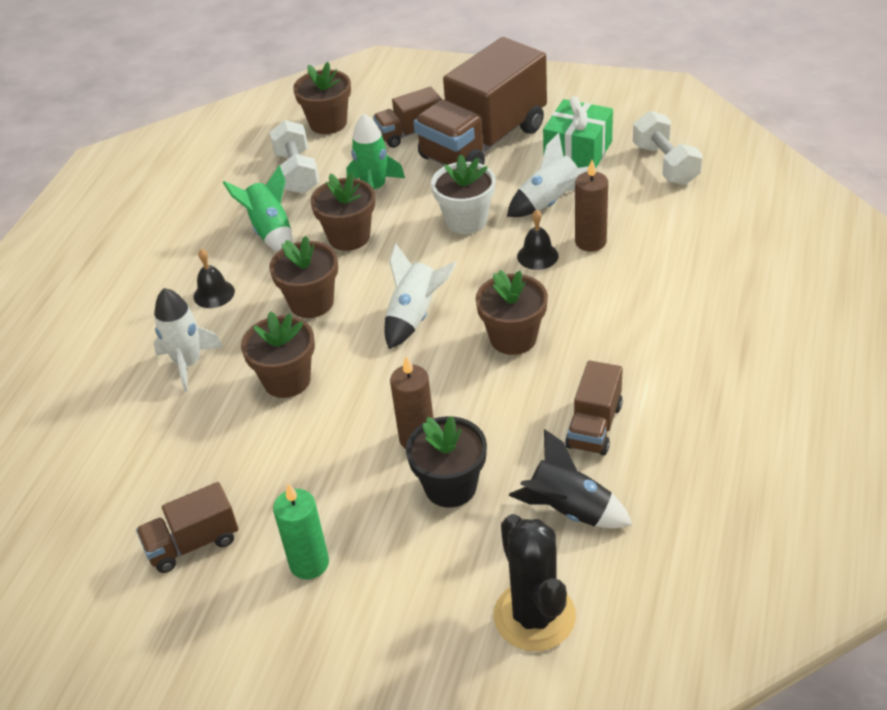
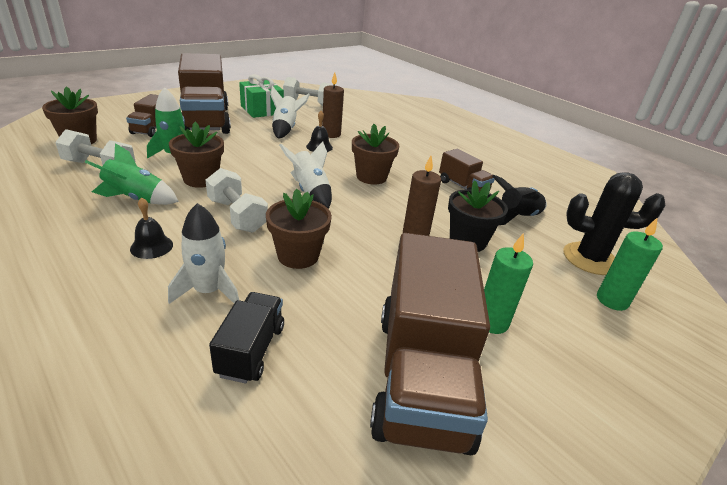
camera: 65 degrees left, 10 degrees down
(144, 430) = (251, 350): none -> black truck
(193, 543) = (421, 376): brown truck -> brown truck, size x2.07
(311, 303) = (237, 215): brown flower pot -> white dumbbell
(450, 660) = (612, 300): none -> green candle
(466, 220) = (258, 148): white flower pot -> none

